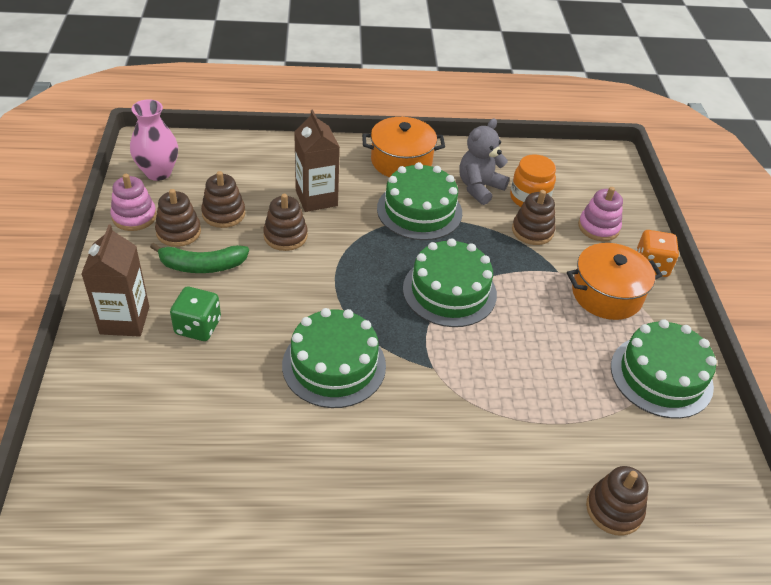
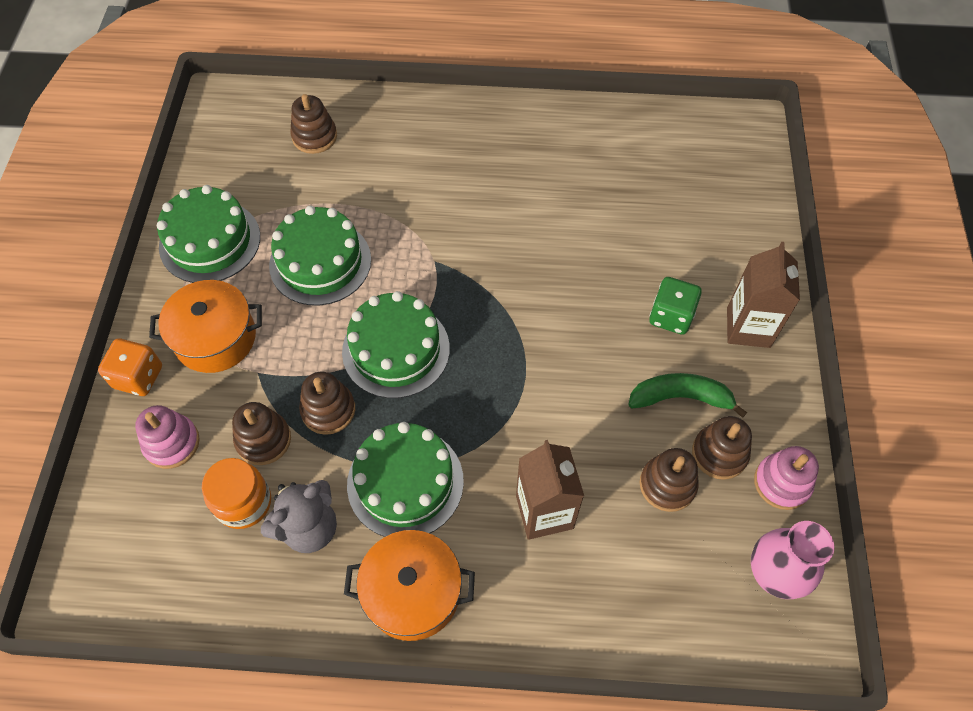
camera: 170 degrees left, 15 degrees up
(285, 236) = (584, 442): brown stacking toy -> brown stacking toy (328, 410)
(334, 365) = (531, 268): green cake -> green cake (320, 262)

